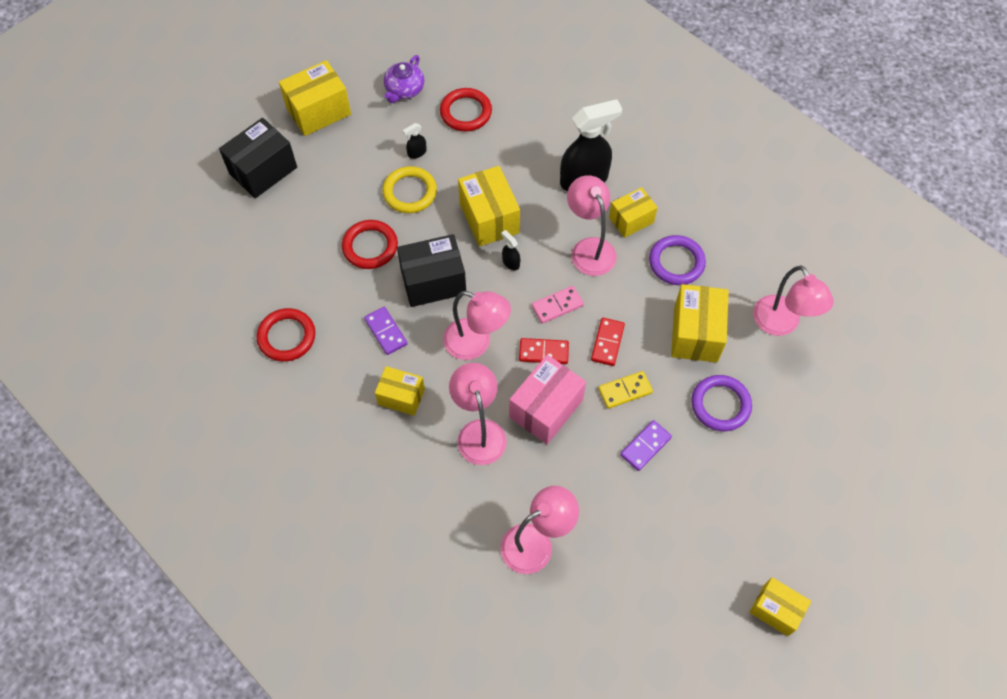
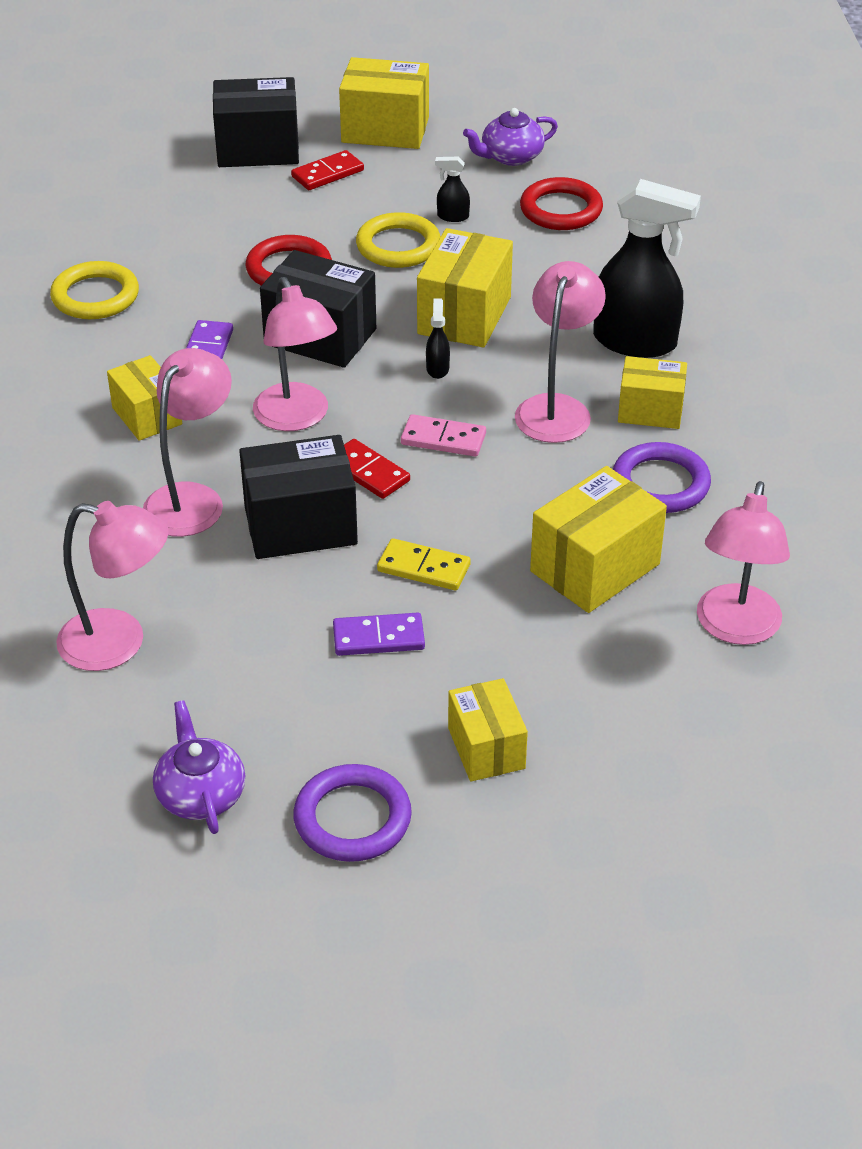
camera: 40 degrees right, 20 degrees down
(287, 337) = (95, 296): red ring -> yellow ring
(546, 408) = (300, 525): pink box -> black box
(607, 343) = (462, 509): red domino -> red domino (327, 174)
(658, 593) = (200, 794): none -> purple teapot
(720, 405) = (536, 658): purple ring -> purple ring (352, 818)
(775, 610) = (332, 921): yellow box -> yellow box (486, 748)

